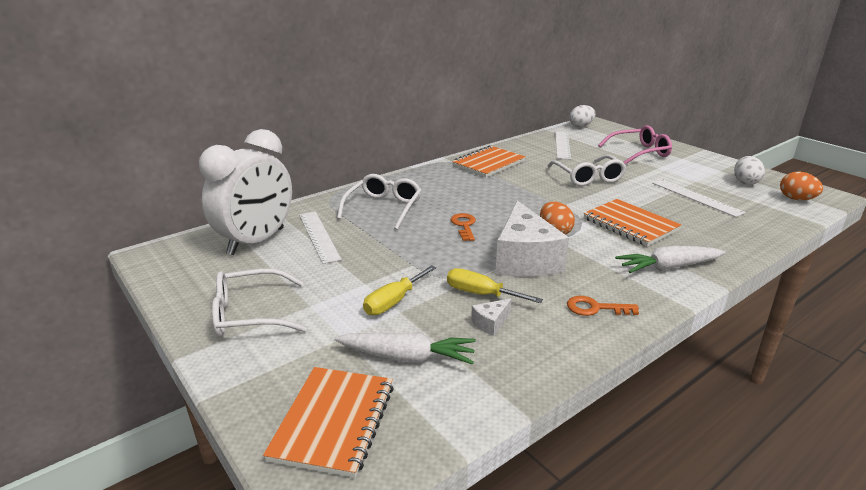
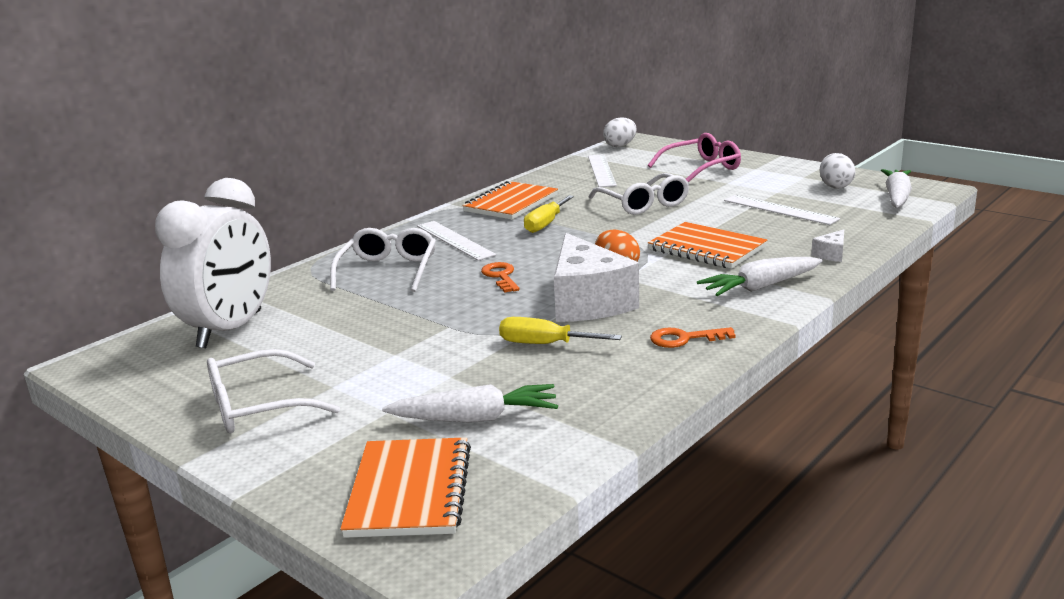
camera: 10 degrees left, 5 degrees down
(318, 236) = (313, 313): white ruler -> white ruler (454, 240)
(394, 302) = (439, 367): yellow screwdriver -> yellow screwdriver (545, 224)
(490, 323) = (565, 371): white cheese -> white cheese (831, 254)
(796, 199) = (896, 197): orange egg -> white carrot

